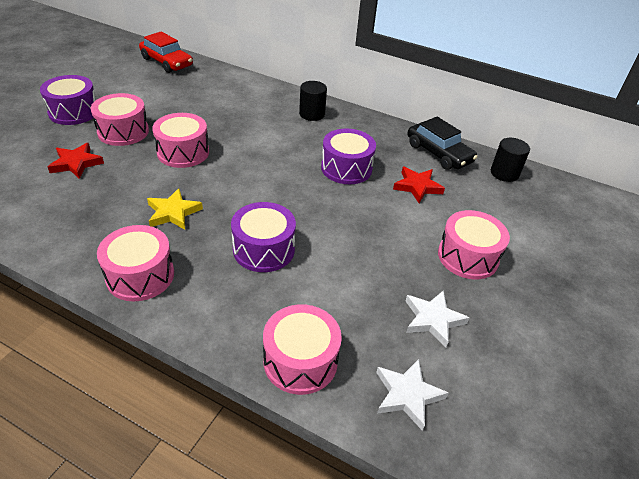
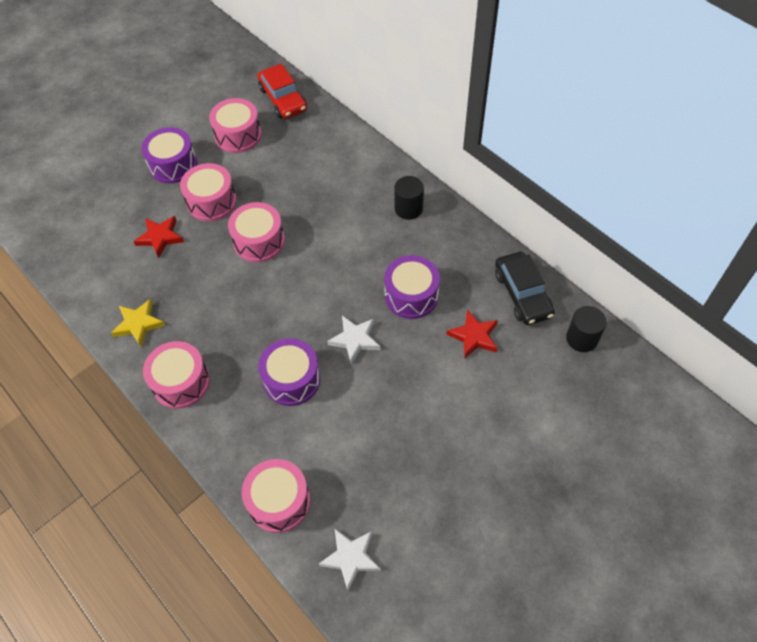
camera: 25 degrees right, 15 degrees up
(173, 212) = (227, 318): yellow star -> yellow star (138, 324)
(433, 319) = (408, 494): white star -> white star (355, 340)
(468, 256) = (479, 436): pink drum -> pink drum (238, 135)

